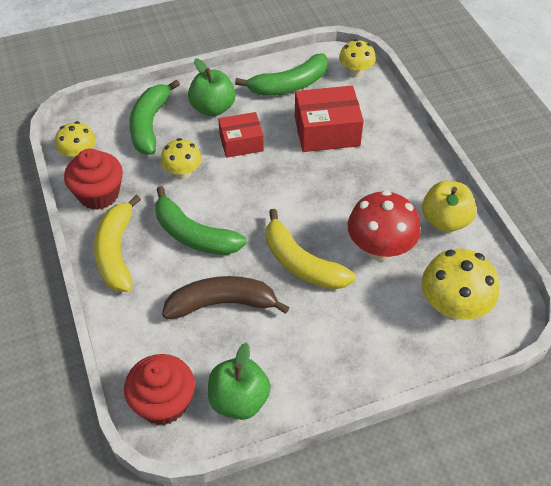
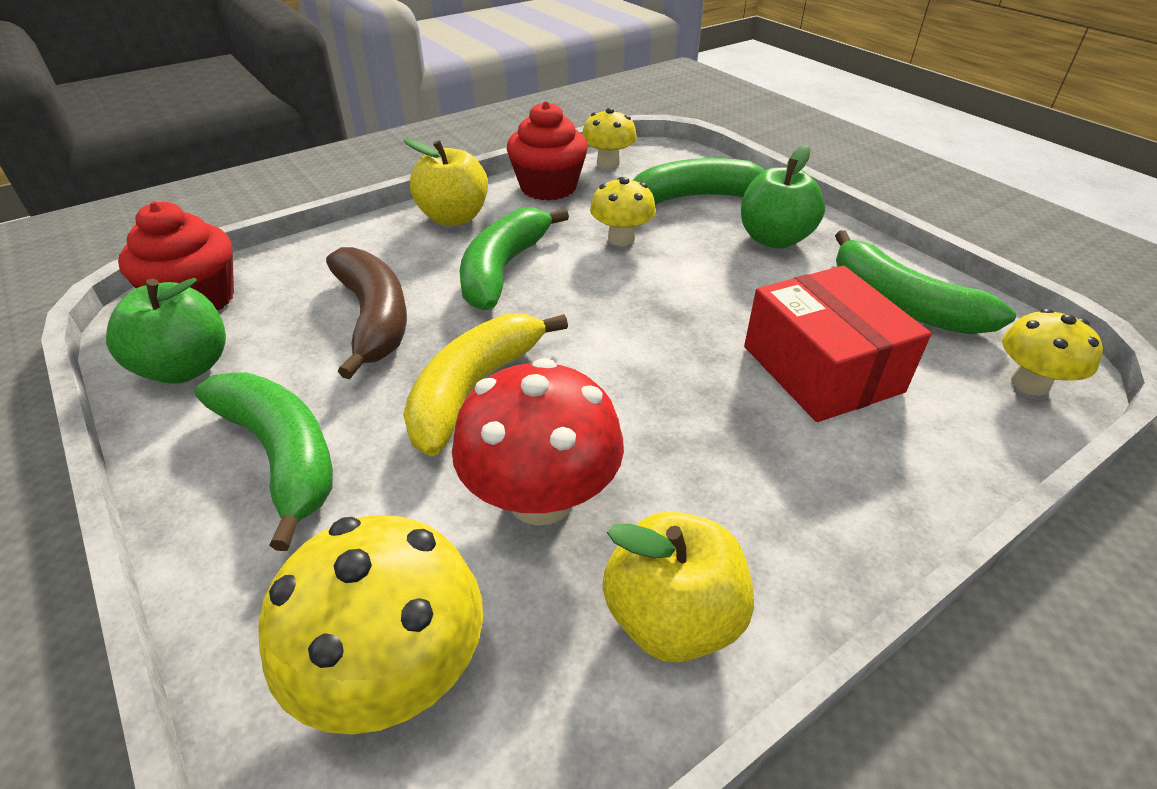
camera: 75 degrees right, 10 degrees down
(116, 252) = (453, 218): yellow banana -> yellow apple
(241, 143) = (718, 278): red box -> none
(328, 347) = (281, 455): none -> green banana

